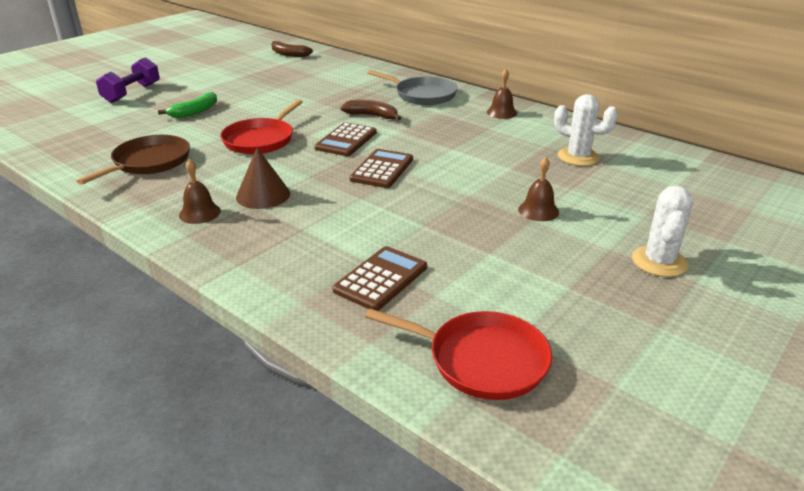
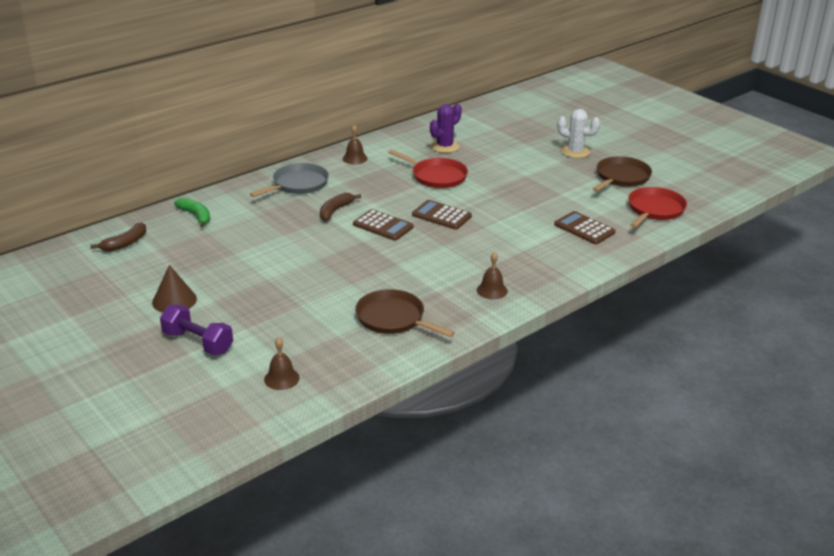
camera: 80 degrees left, 0 degrees up
(195, 111) = (279, 299): green banana -> green banana (196, 216)
(261, 140) = (366, 264): red pan -> red pan (437, 176)
(263, 195) = (470, 264): brown cone -> brown cone (174, 300)
(538, 210) = (515, 172): brown bell -> brown bell (281, 378)
(578, 157) = (444, 146): white cactus -> purple cactus
(594, 316) = (621, 177): none -> brown pan

